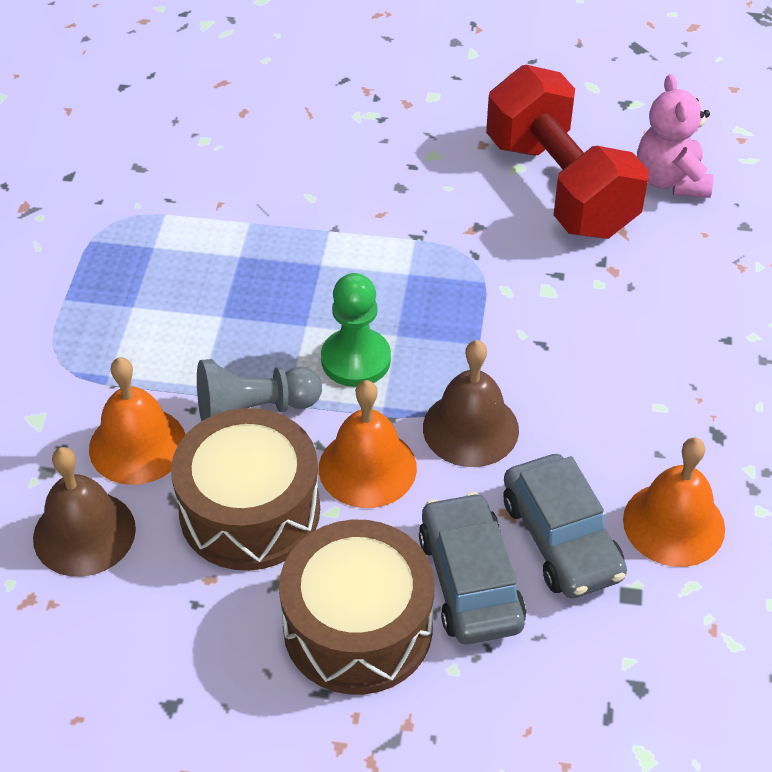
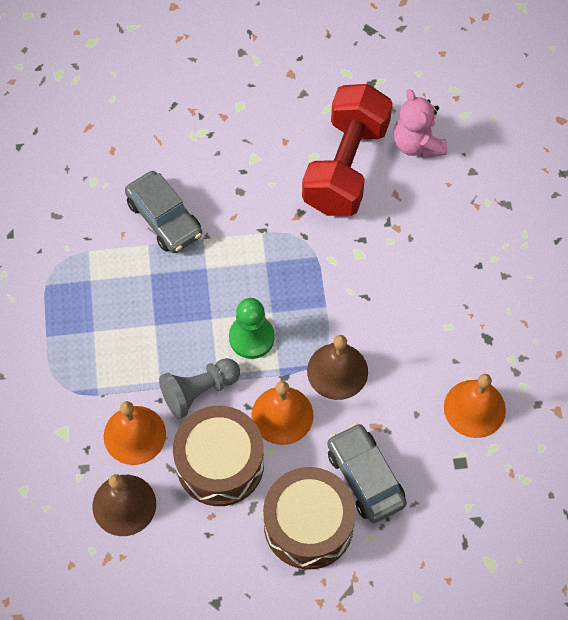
camera: 15 degrees left, 15 degrees up
(559, 187) = (345, 166): red dumbbell -> red dumbbell turned 60 degrees clockwise
(561, 538) = (411, 435): grey car -> grey car (164, 218)

